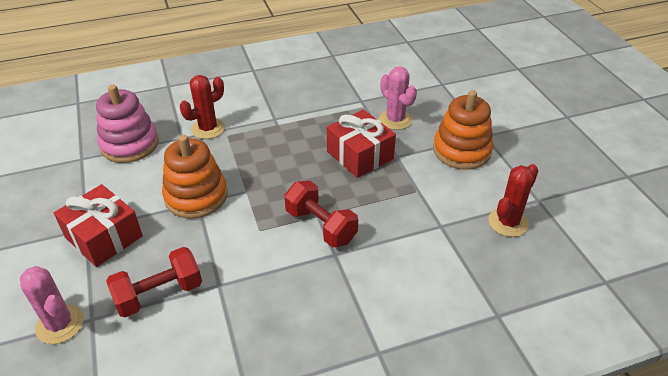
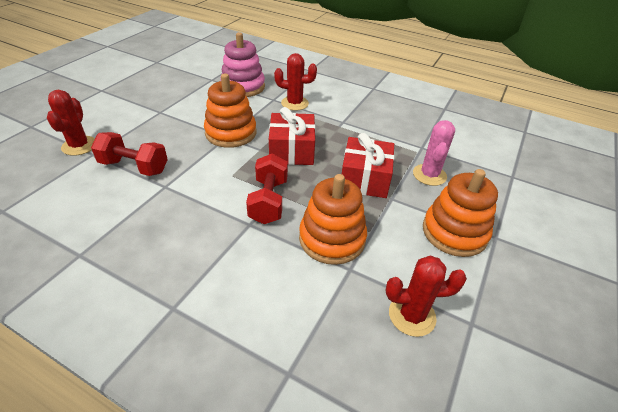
camera: 45 degrees right, 0 degrees up
(60, 324) = (79, 146): pink cactus -> red cactus
(104, 237) = (160, 121): red gift -> red gift (292, 150)
(402, 216) = (332, 239): none -> orange stacking toy

